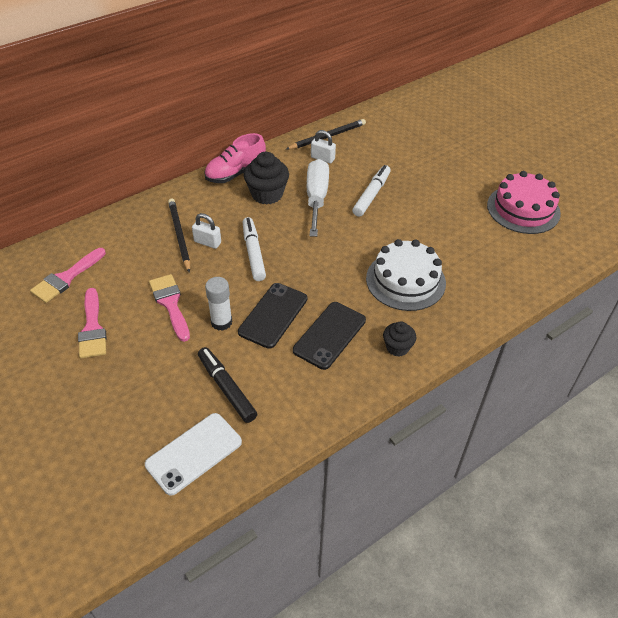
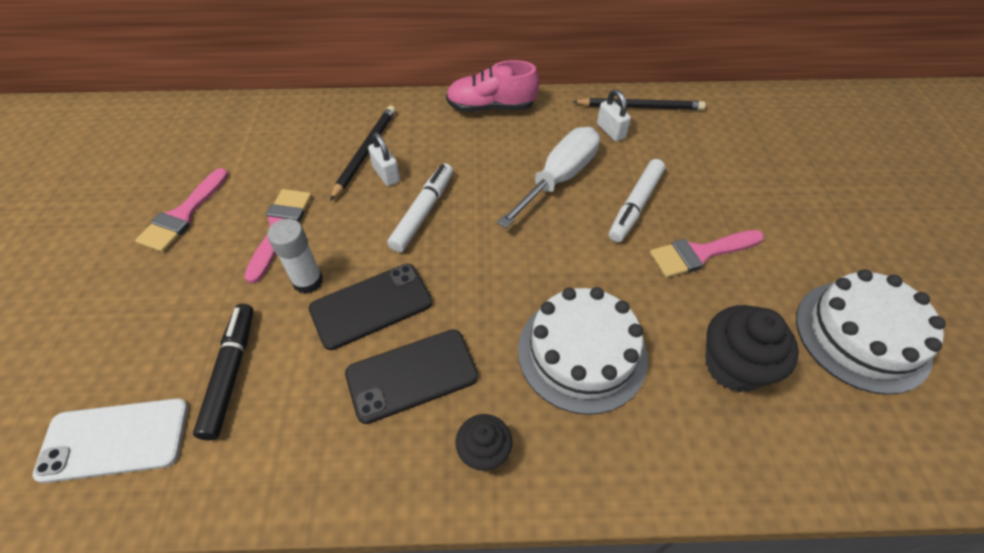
camera: 35 degrees right, 5 degrees up
(66, 278) = (217, 147): pink brush -> pink brush (700, 253)
(267, 194) = (504, 147): black cupcake -> black cupcake (734, 366)
(371, 195) = (635, 206): white marker -> white marker turned 150 degrees clockwise
(523, 209) = (862, 335): pink cake -> white cake

